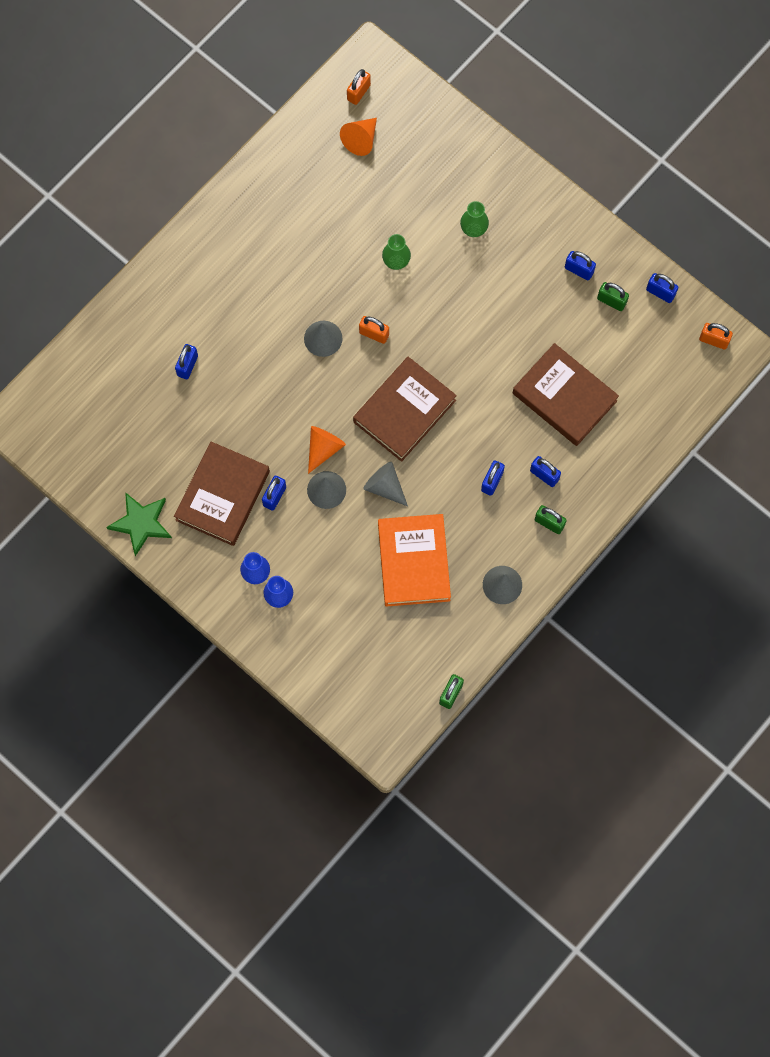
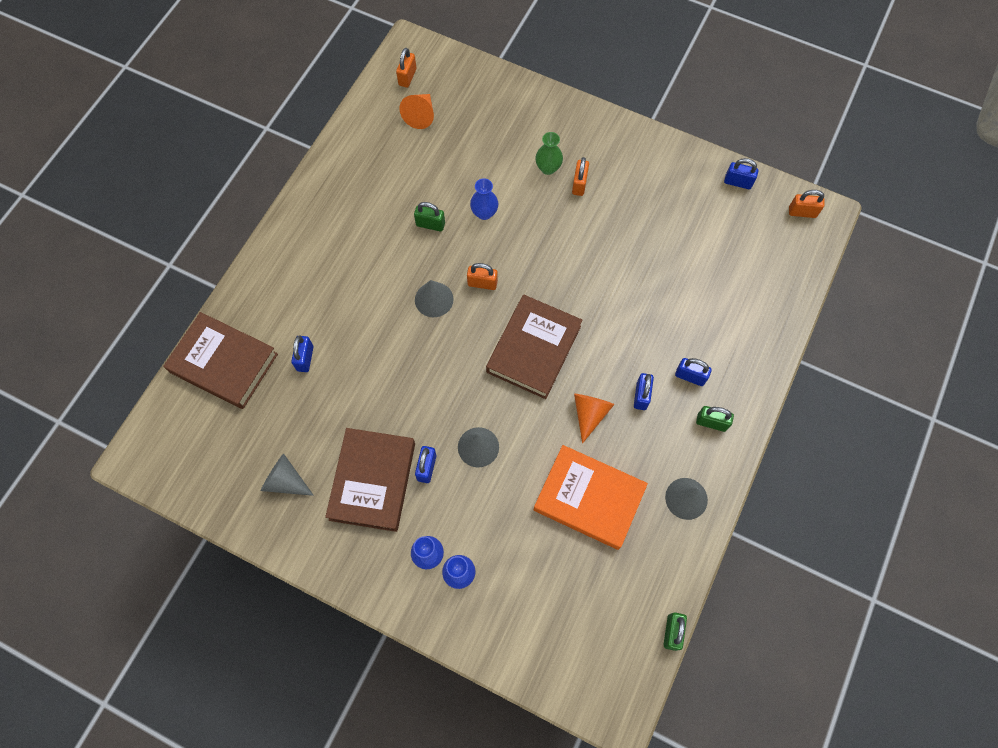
camera: 15 degrees left, 5 degrees down
(141, 523) = (293, 533): green star -> none
(323, 448) = (464, 406): orange cone -> orange cone (589, 413)
(384, 486) = (536, 428): grey cone -> grey cone (285, 481)
(396, 262) = (484, 213): green vase -> blue vase
(413, 562) = (589, 498): orange book -> orange book turned 45 degrees counterclockwise
(499, 255) = (579, 184): none -> orange padlock
(564, 397) = (683, 297): brown book -> brown book (224, 363)
(579, 270) = (656, 180): blue padlock -> none
(611, 301) = (696, 200): green padlock -> green padlock (430, 224)

